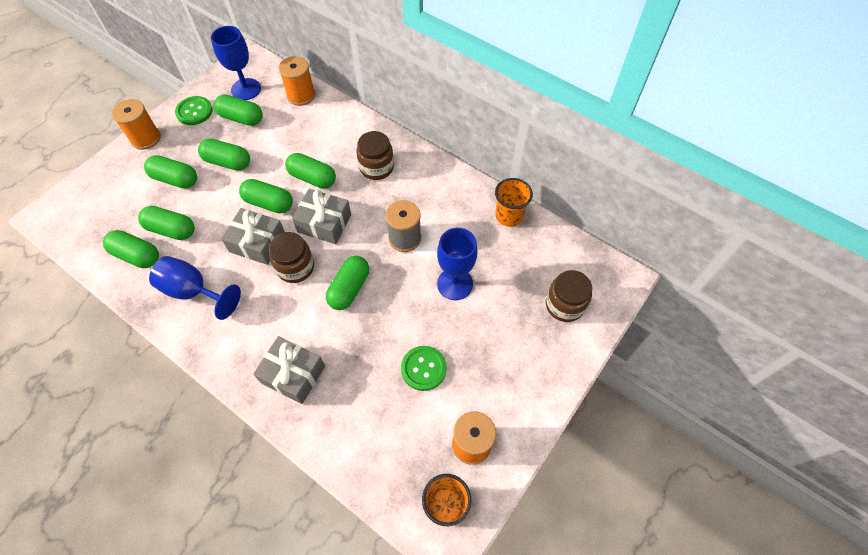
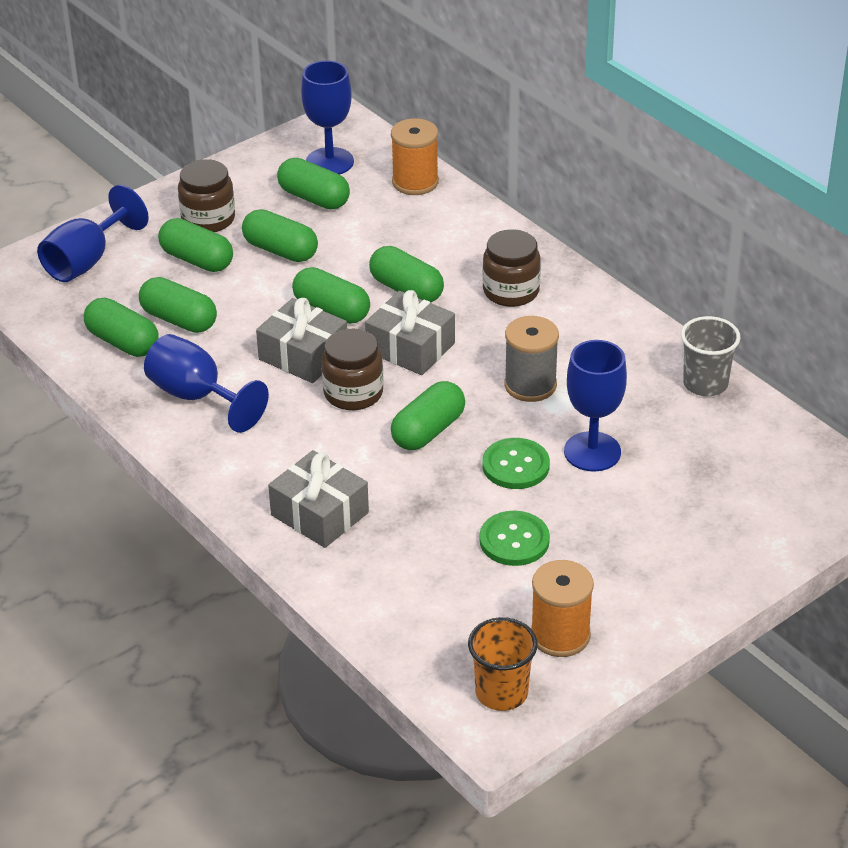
camera: 15 degrees right, 20 degrees down
(102, 193) = (87, 261): none -> blue goblet
(146, 138) = (162, 203): orange spool -> none
(194, 112) = (243, 180): green button -> green button (515, 466)
(509, 216) = (705, 384): orange cup -> grey cup
(564, 305) = (758, 505): brown jar -> brown jar (208, 219)

